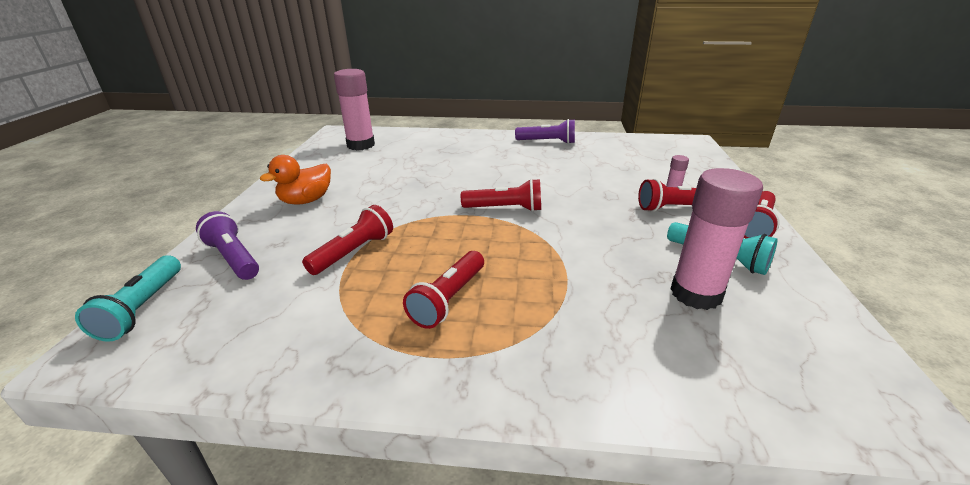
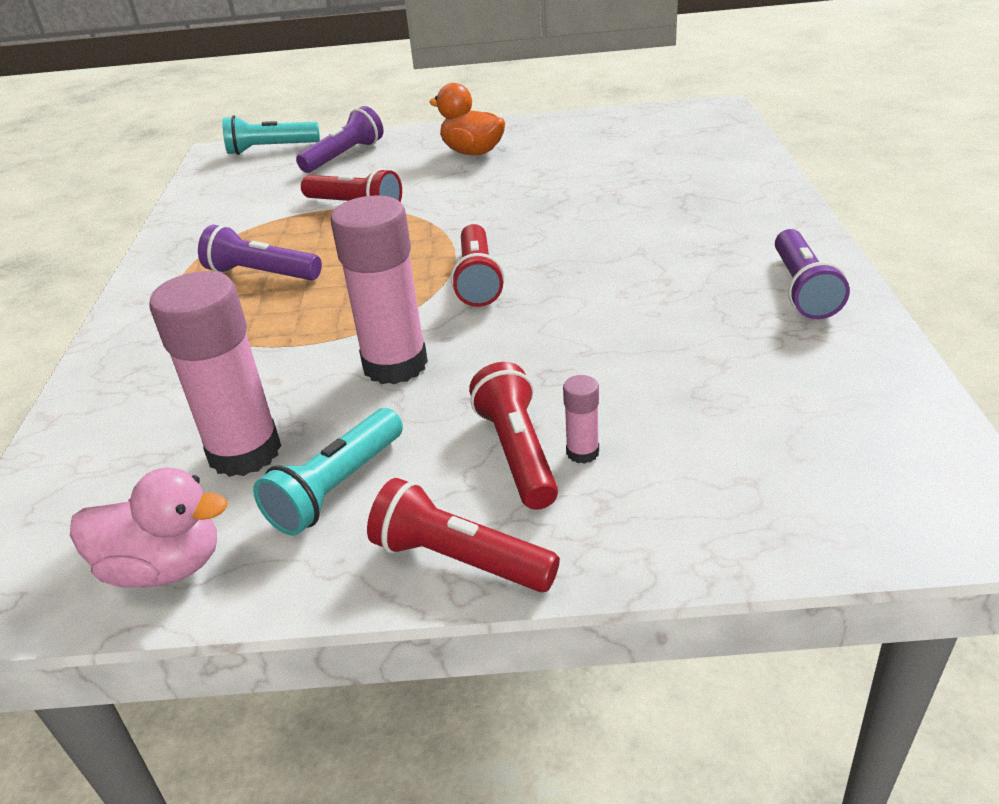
camera: 85 degrees right, 5 degrees up
(361, 145) = (670, 136): pink glue stick -> pink glue stick (395, 365)
(448, 299) = (261, 274): red flashlight -> purple flashlight
(815, 319) = (165, 567): none -> pink duck

